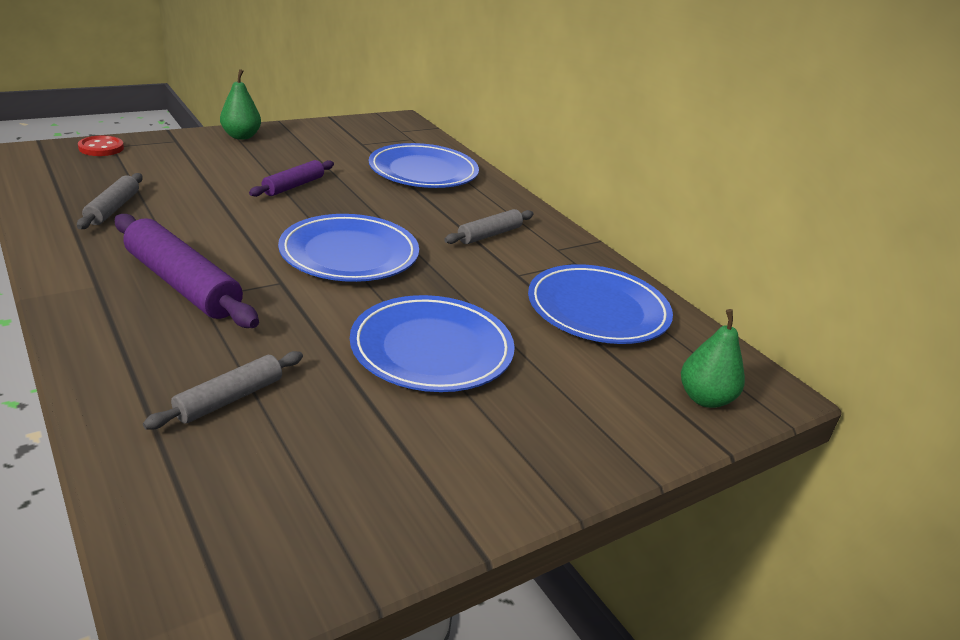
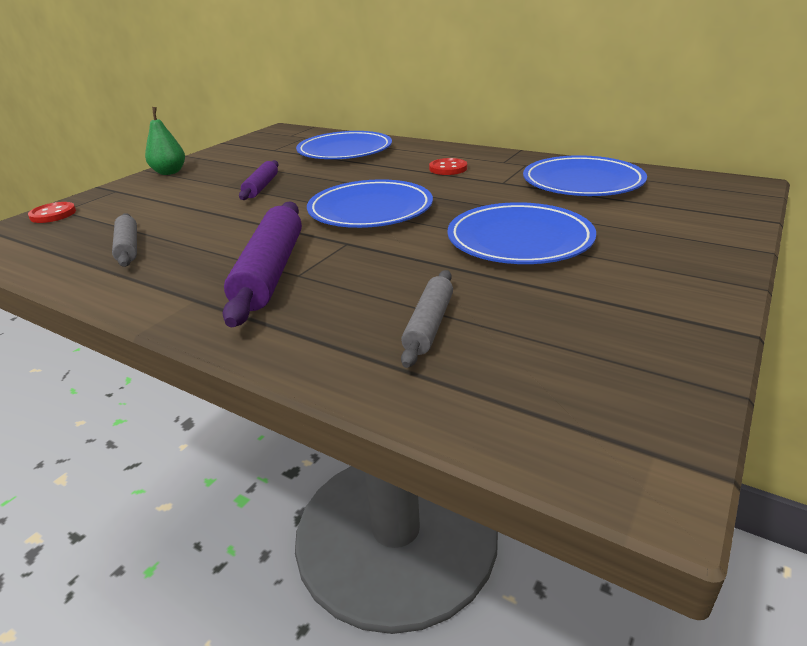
camera: 20 degrees left, 0 degrees up
(182, 284) = (270, 272): purple rolling pin -> purple rolling pin turned 75 degrees clockwise
(489, 235) = (448, 168): grey rolling pin -> red button
(705, 398) = (718, 201): green pear -> none

